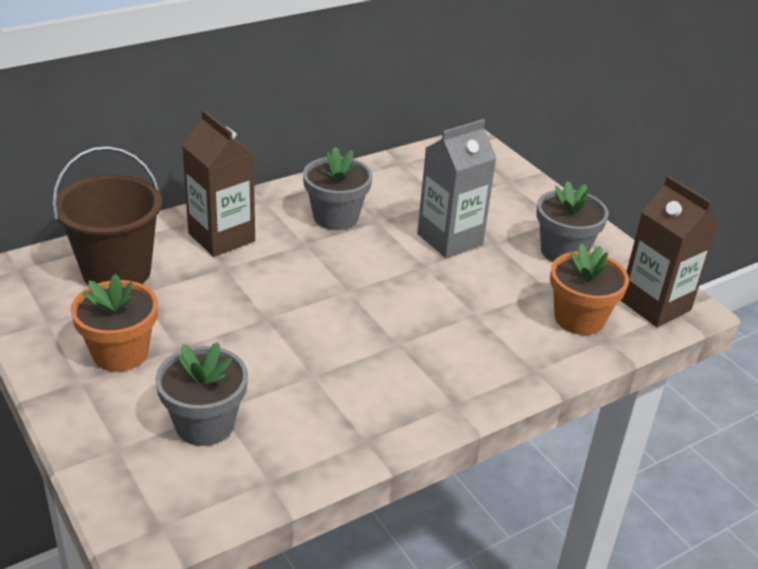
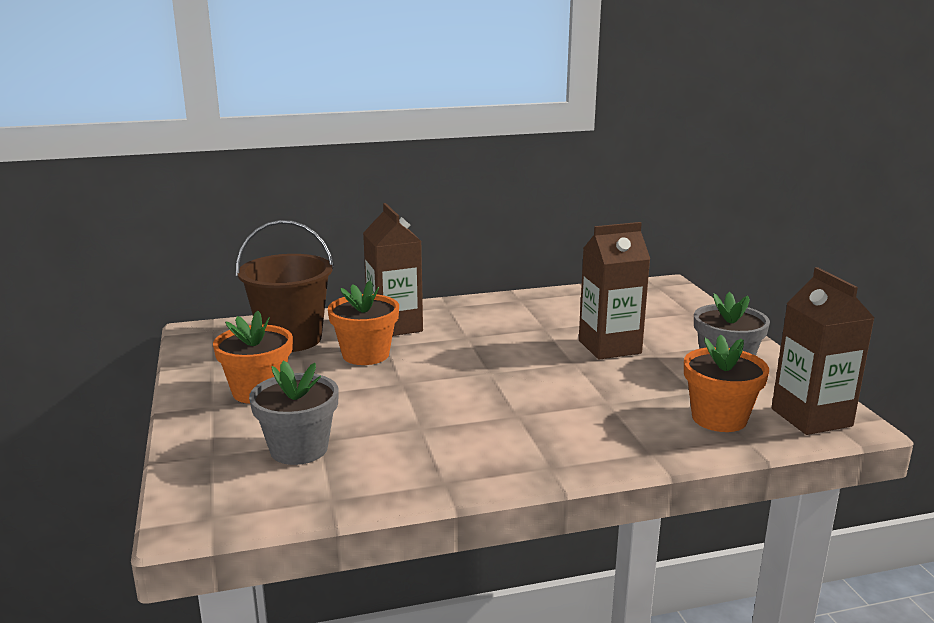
camera: 20 degrees right, 15 degrees down
(210, 283) = (365, 355): none -> orange flower pot
(336, 217) = (506, 322): grey flower pot -> none
(450, 239) = (609, 347): grey carton -> brown carton

